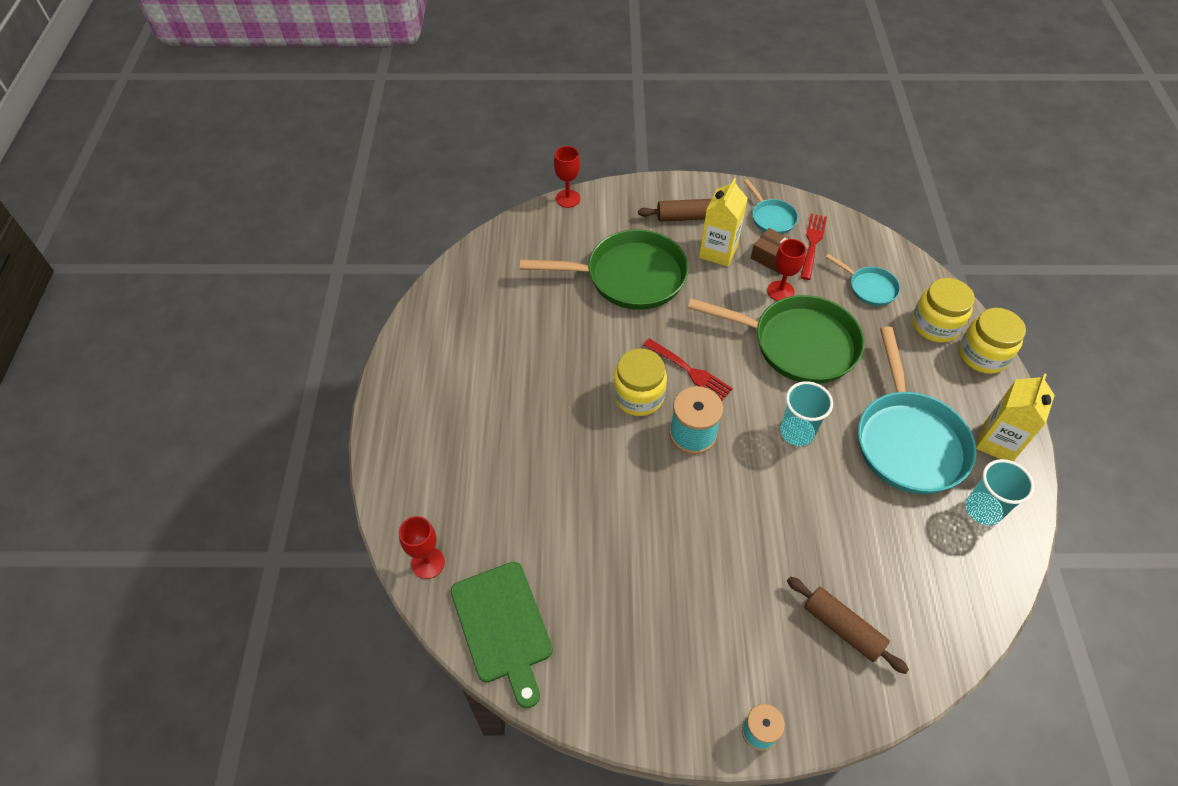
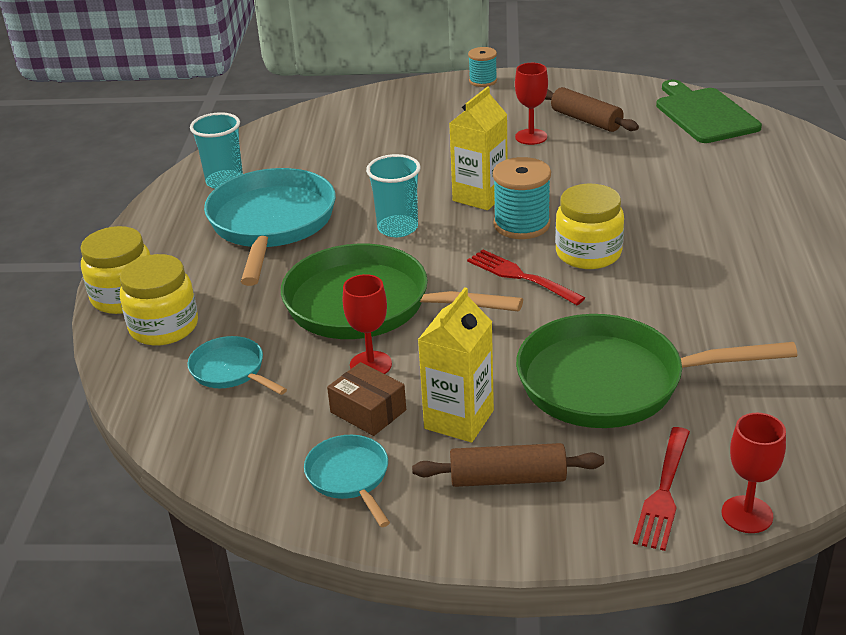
camera: 175 degrees left, 20 degrees down
(428, 563) = (792, 141): red goblet -> red goblet (531, 137)
(812, 243) = (292, 433): red fork -> red fork (663, 492)
(842, 628) = (398, 120): brown rolling pin -> brown rolling pin (586, 120)
(997, 442) = (171, 224): yellow carton -> yellow carton (480, 196)

